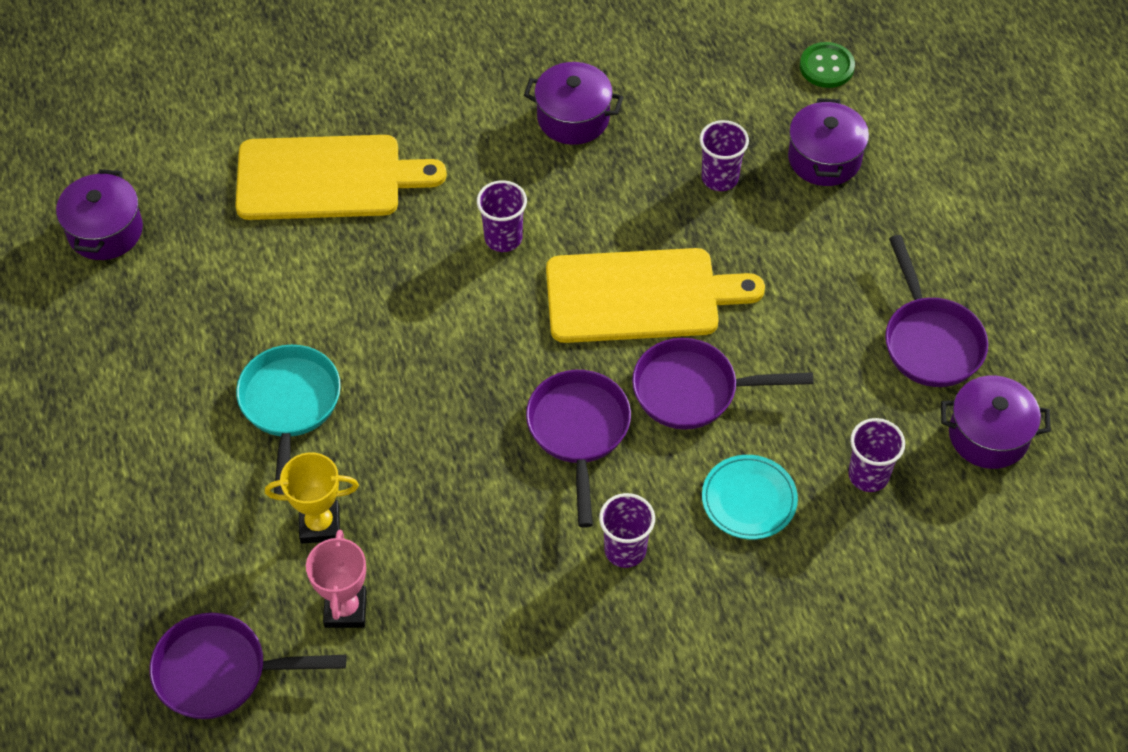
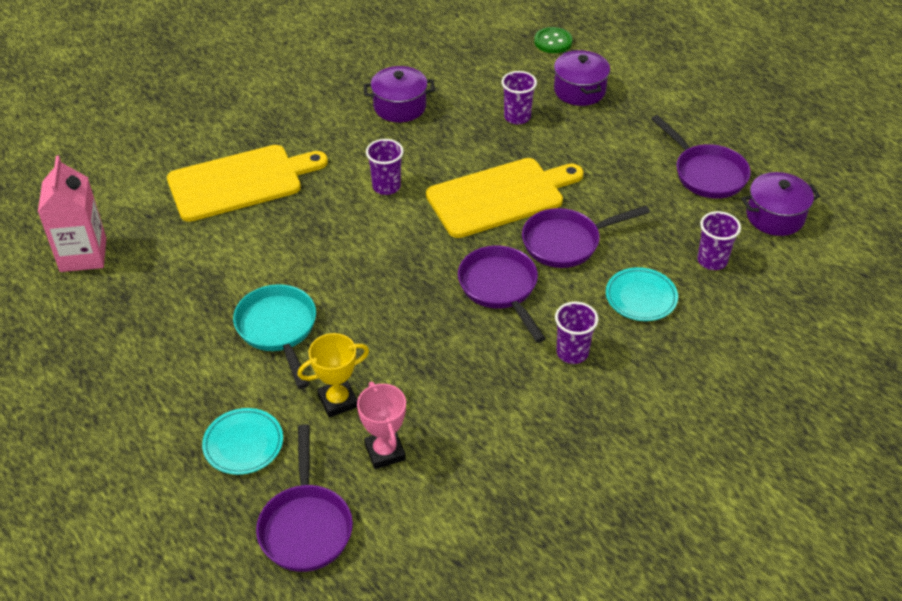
camera: 20 degrees left, 10 degrees down
(105, 231) = (83, 255): purple pot -> pink carton
(192, 546) = (243, 444): none -> turquoise plate
(220, 672) = (306, 526): purple pan -> purple pan turned 75 degrees counterclockwise

